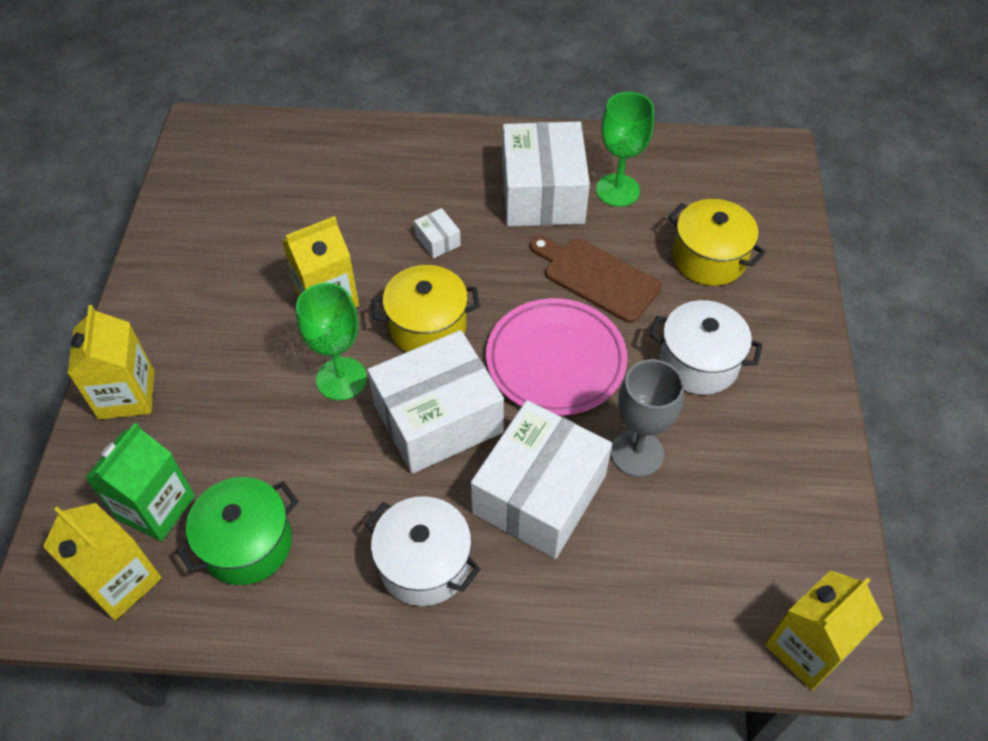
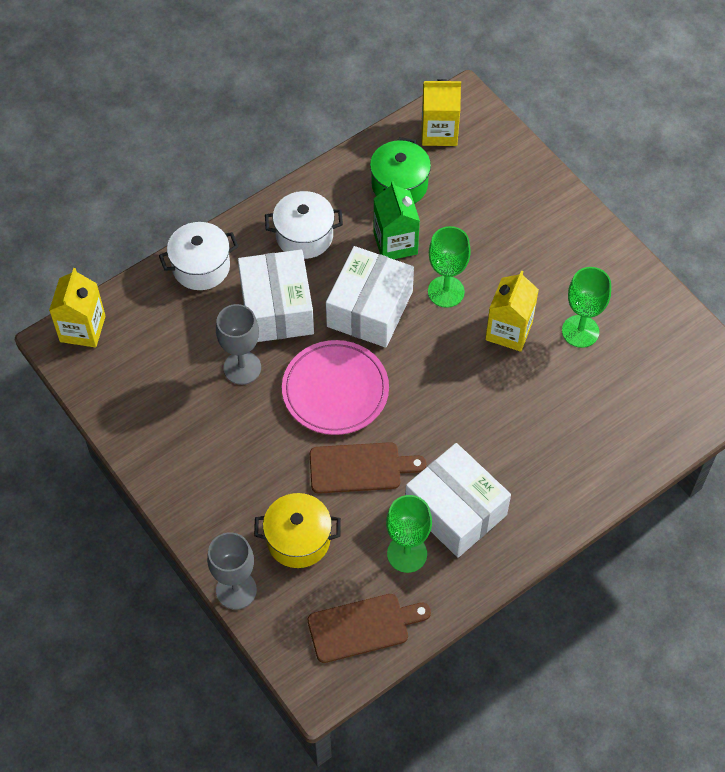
camera: 140 degrees right, 5 degrees up
(126, 395) = (548, 202): yellow carton -> none
(156, 507) = (463, 168): green carton -> green carton (395, 243)
(265, 253) = (580, 331): none -> green goblet
(427, 326) = (431, 357): yellow pot -> none
(438, 240) = (486, 419): white box -> none
(698, 363) = (248, 452): white pot -> white pot (201, 267)
(704, 166) = (363, 627): none -> brown cutting board
(802, 256) = (236, 590): none -> grey goblet

